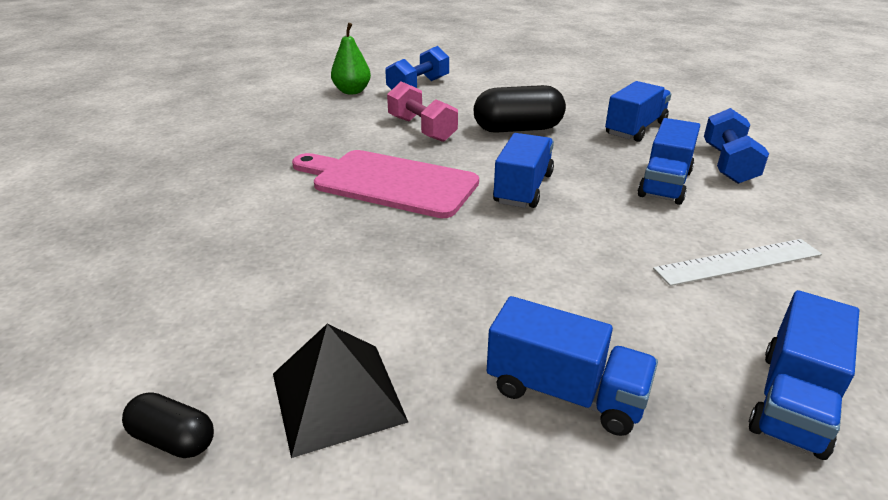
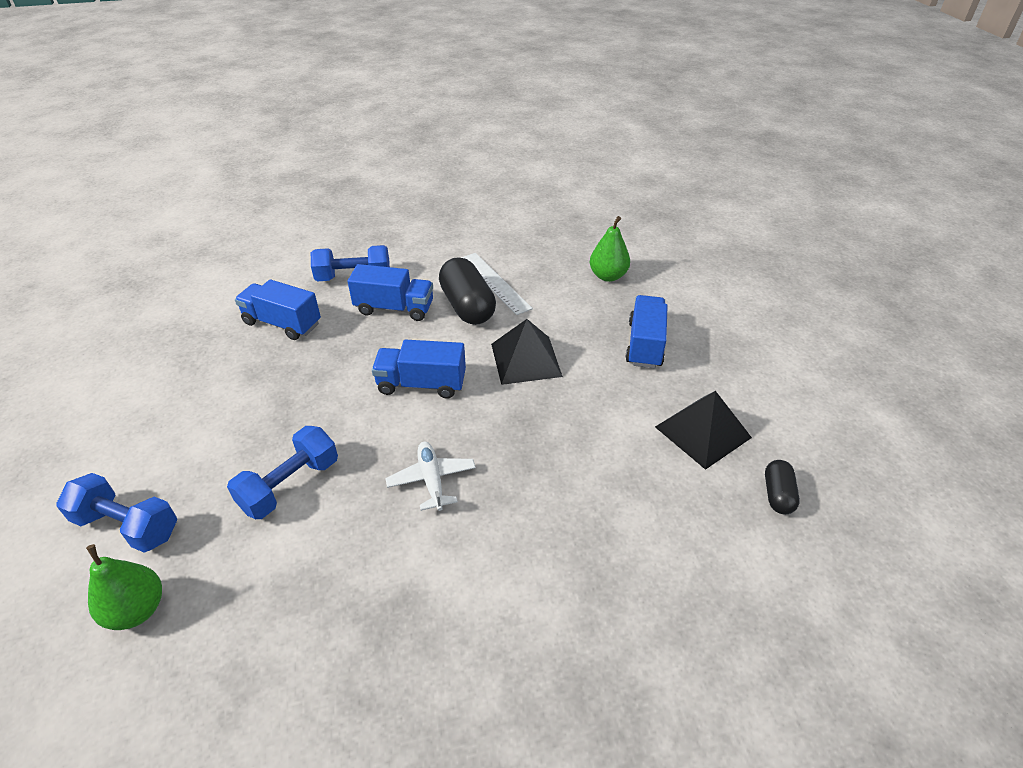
camera: 105 degrees left, 10 degrees up
(389, 182) = (432, 480): pink cutting board -> white plane
(422, 129) = (290, 485): pink dumbbell -> blue dumbbell
(518, 129) = (287, 403): black capsule -> black capsule (467, 306)
(550, 261) = (526, 359): none -> black pyramid
(793, 401) = (608, 276): blue truck -> green pear

